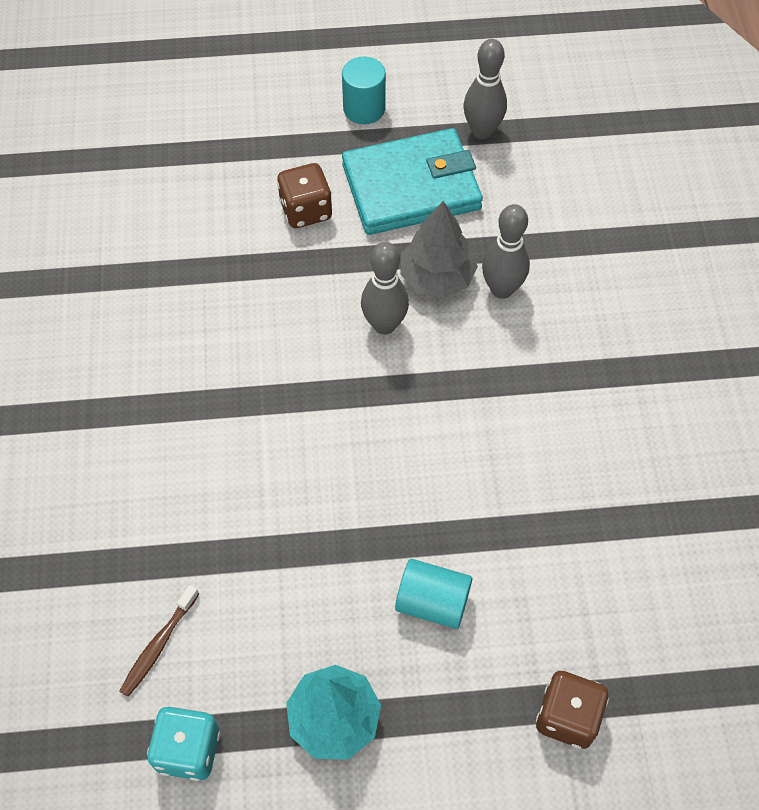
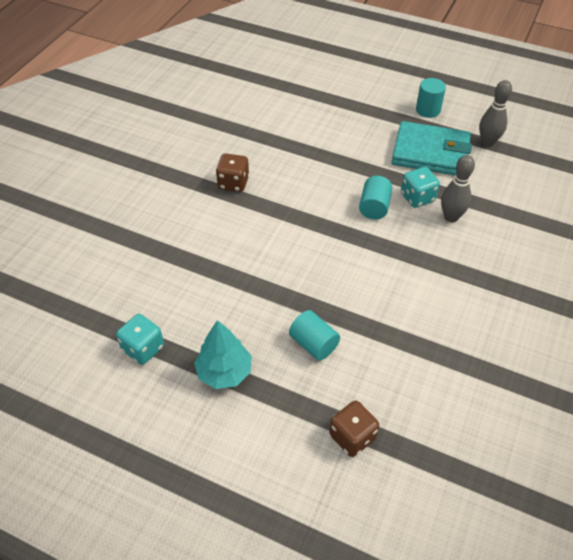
camera: 30 degrees right, 10 degrees down
(158, 645) = (162, 296): brown toothbrush -> none
(306, 210) = (366, 142): brown dice -> brown dice (233, 183)
(384, 325) = (374, 207): grey bowling pin -> turquoise cylinder
(437, 277) = (417, 198): grey tree -> turquoise dice

